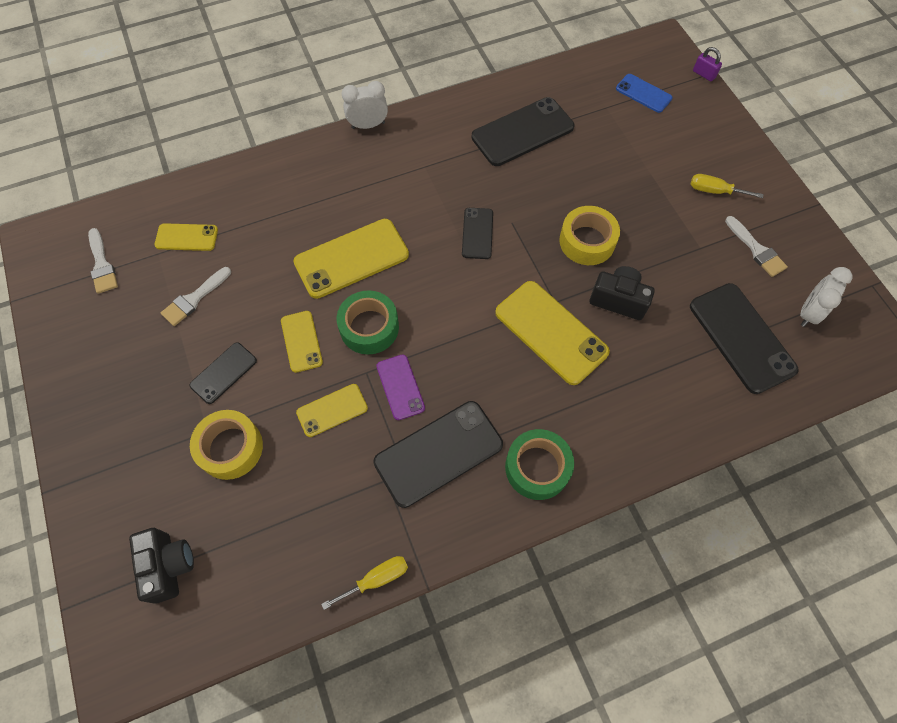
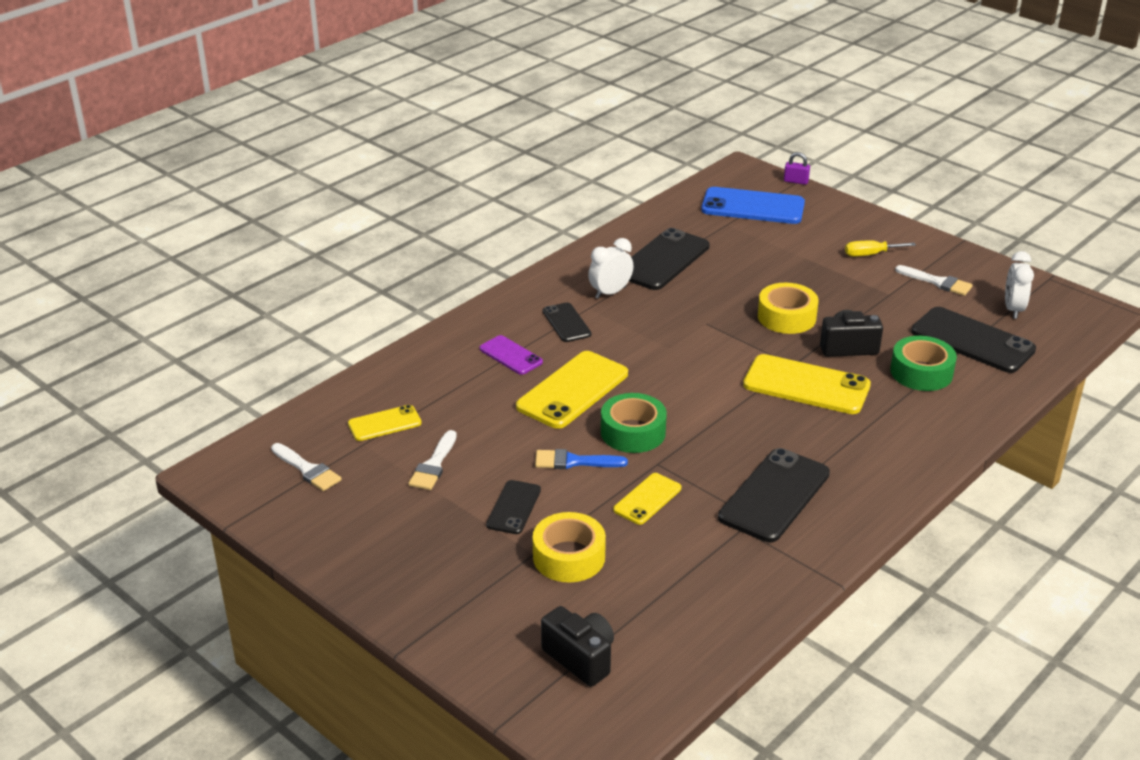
camera: 25 degrees left, 30 degrees down
(301, 341) = (574, 461): yellow phone -> blue brush
(368, 125) = (505, 293): white clock -> white clock (610, 293)
(376, 579) = (791, 596): yellow screwdriver -> none
(400, 387) = (699, 463): purple phone -> purple phone (511, 355)
(477, 233) = (680, 339): black phone -> black phone (566, 323)
(537, 467) = (871, 476): green tape -> green tape (921, 372)
(643, 93) = (753, 207): blue phone -> blue phone, size x1.79

